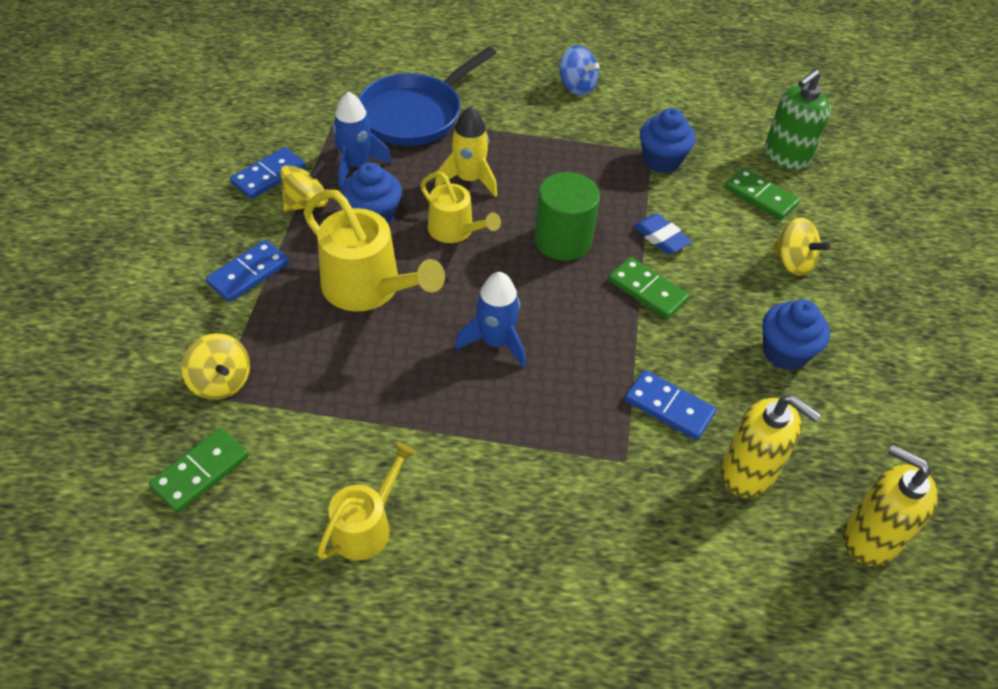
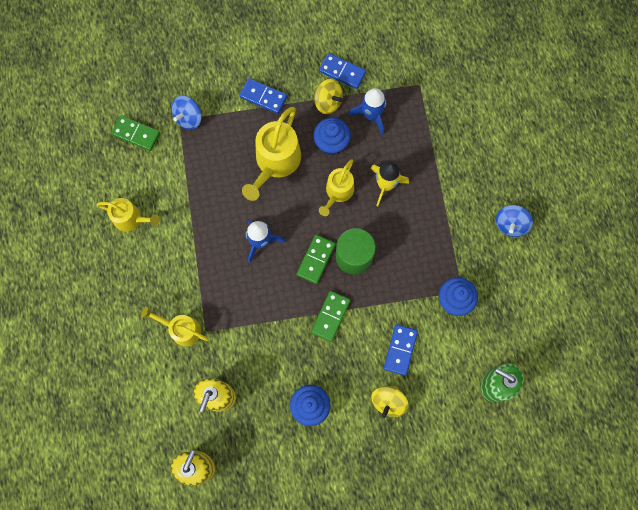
camera: 75 degrees right, 25 degrees up
(221, 382) = (188, 118): yellow spinning top -> blue spinning top
(415, 114) = (434, 131): blue pan -> none
(613, 497) = (181, 329): none -> yellow watering can
(661, 237) = (379, 315): blue eraser -> none
(669, 407) = (248, 346): blue domino -> blue domino (400, 350)
(760, 196) = (444, 372): green domino -> green domino (316, 259)

